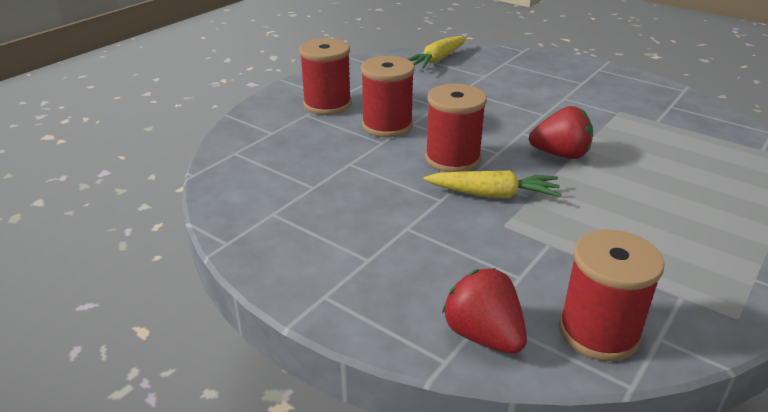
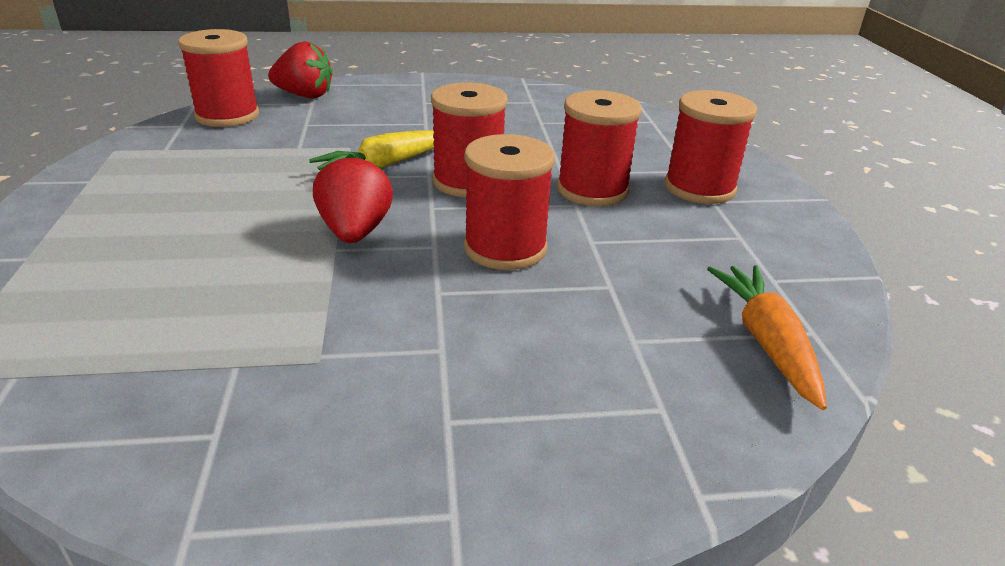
camera: 135 degrees right, 0 degrees up
(437, 60) = (766, 341): yellow carrot -> orange carrot
(487, 118) = (505, 248): none -> red spool
(560, 154) = (355, 232): red strawberry -> red strawberry turned 120 degrees clockwise

